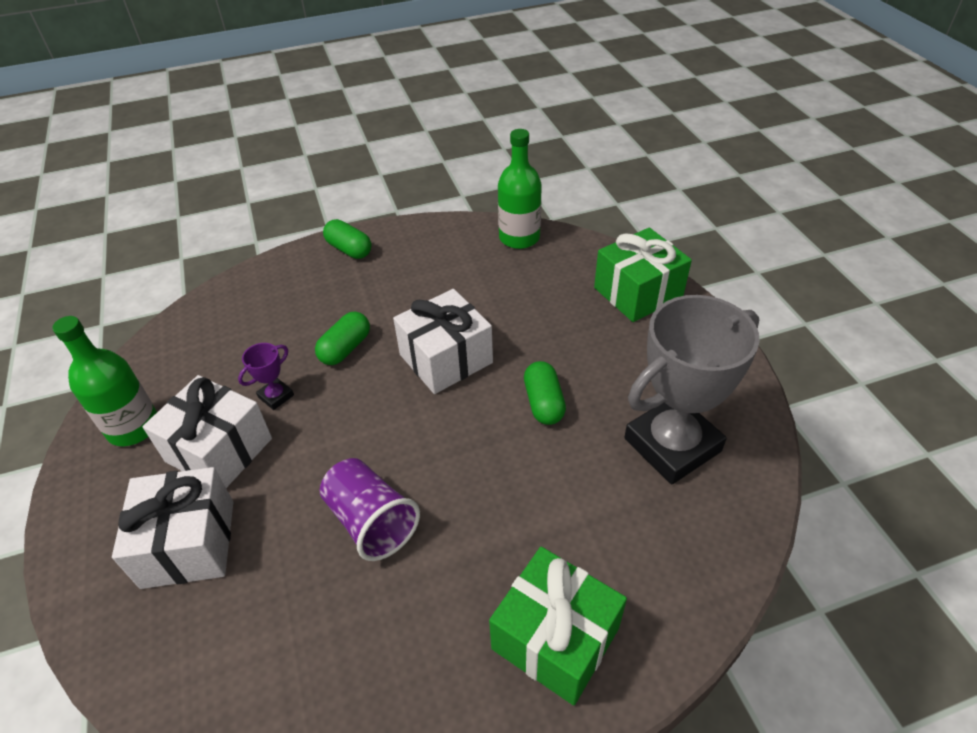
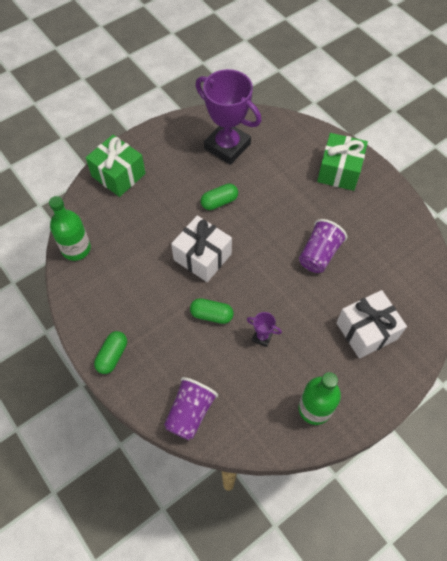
camera: 110 degrees left, 15 degrees up
(219, 450) = (309, 348): white gift -> none
(231, 301) = (190, 413): none -> purple cup
(672, 445) = (227, 146): grey trophy -> purple trophy

